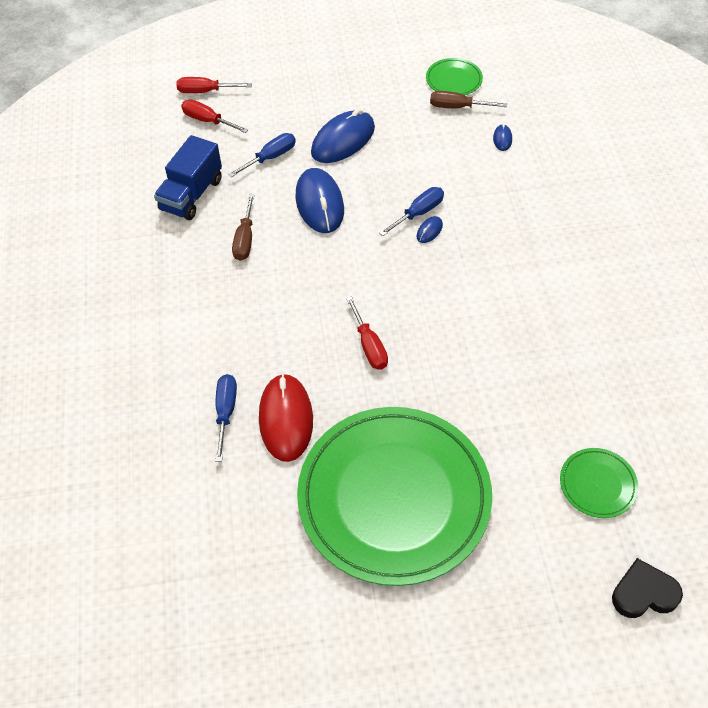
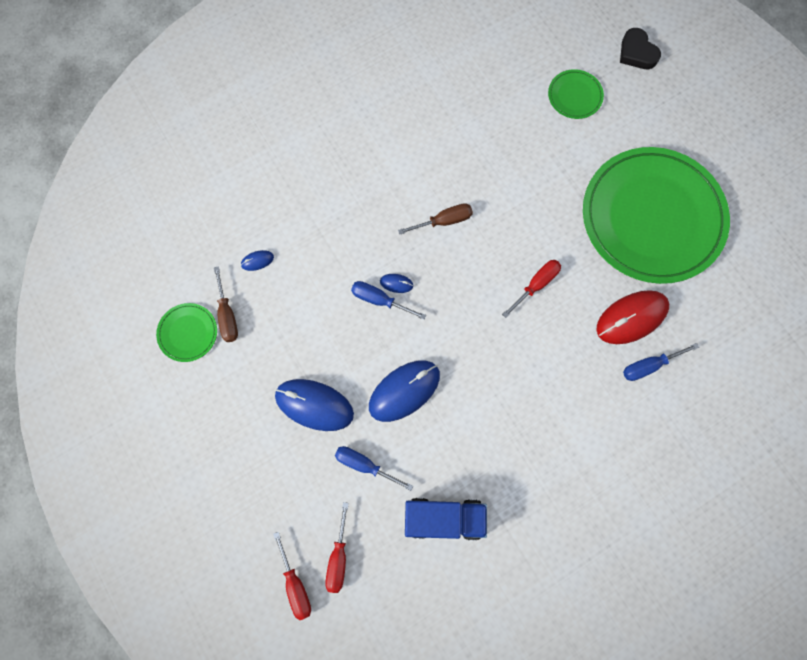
camera: 115 degrees left, 20 degrees up
(245, 239) = (474, 438): brown screwdriver -> brown screwdriver (444, 221)

